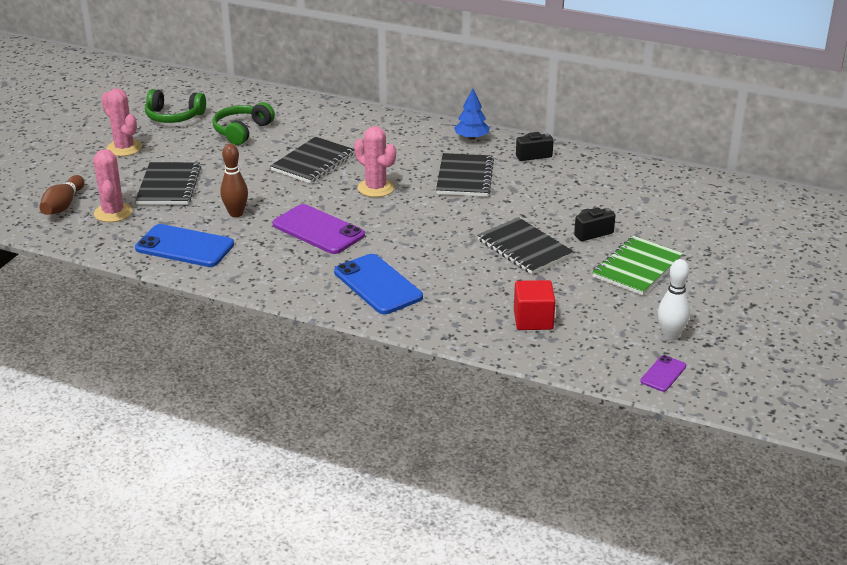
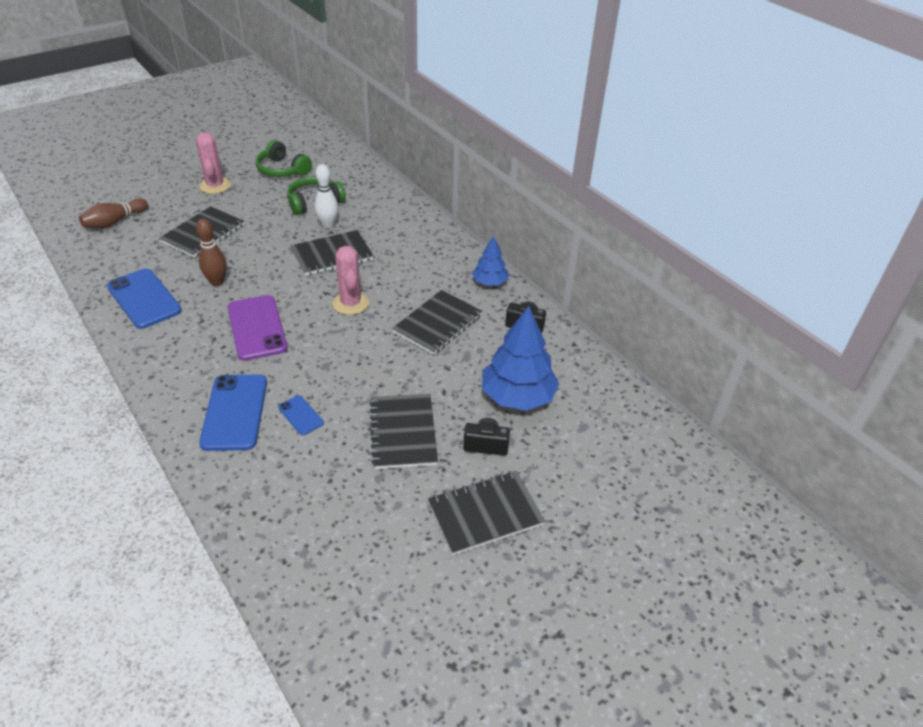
camera: 30 degrees right, 10 degrees up
(113, 213) = (137, 243): pink cactus -> none
(433, 267) = (301, 415): none -> blue phone
(533, 320) = (317, 528): red cube -> none
(580, 198) = (517, 396): none -> blue tree
(637, 268) = (485, 514): green notebook -> black notebook
(663, 374) = (364, 681): purple phone -> none
(670, 336) = (426, 629): white bowling pin -> white bowling pin (328, 225)

